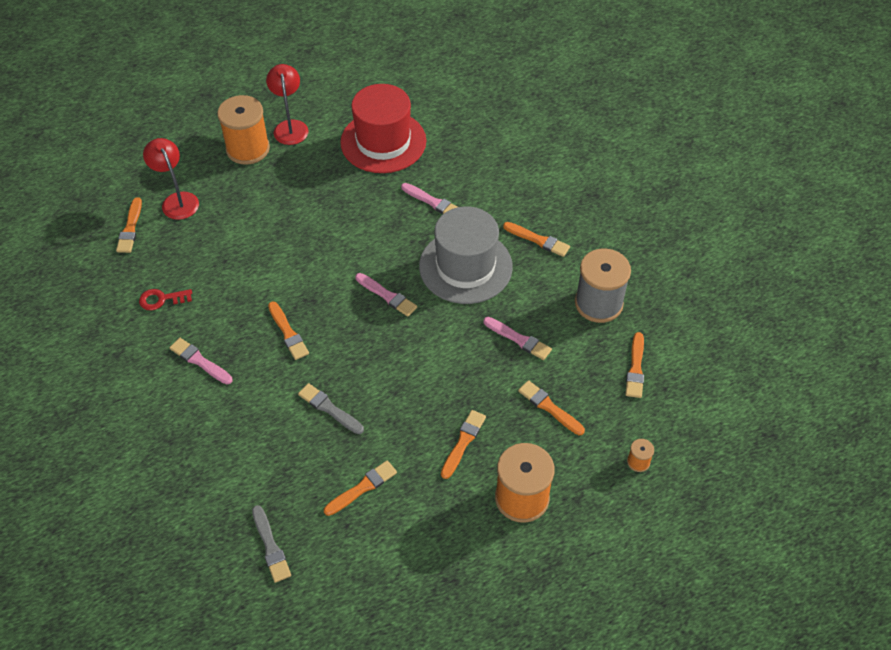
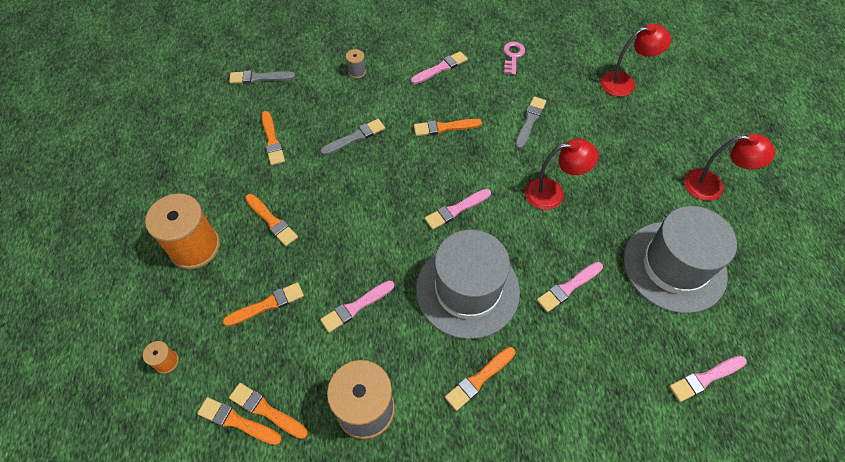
camera: 110 degrees right, 5 degrees up
(130, 228) = (598, 49): orange brush -> orange brush (237, 421)
(161, 299) = (513, 56): red key -> pink key
(229, 443) = (357, 72): none -> grey spool
(248, 149) = (684, 145): orange spool -> none
(255, 264) = (530, 121): none -> grey brush
(339, 230) = (553, 193): none -> red lamp
(383, 142) = (674, 266): red hat -> grey hat
(471, 116) = (705, 378): none -> pink brush

